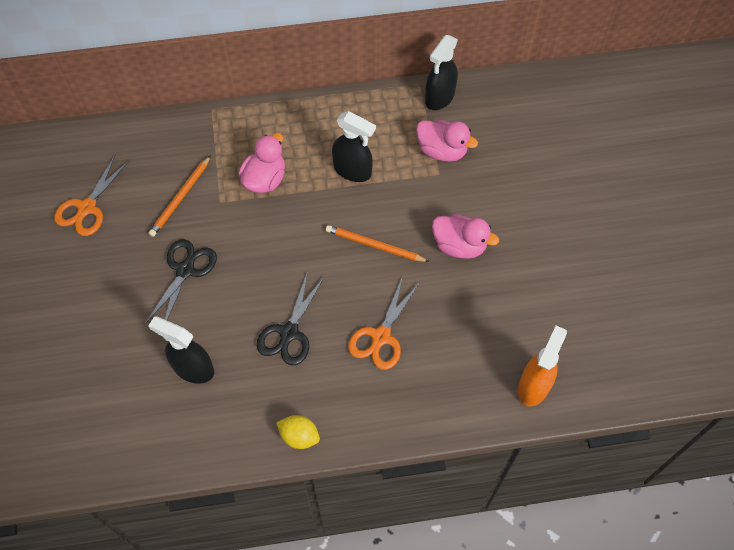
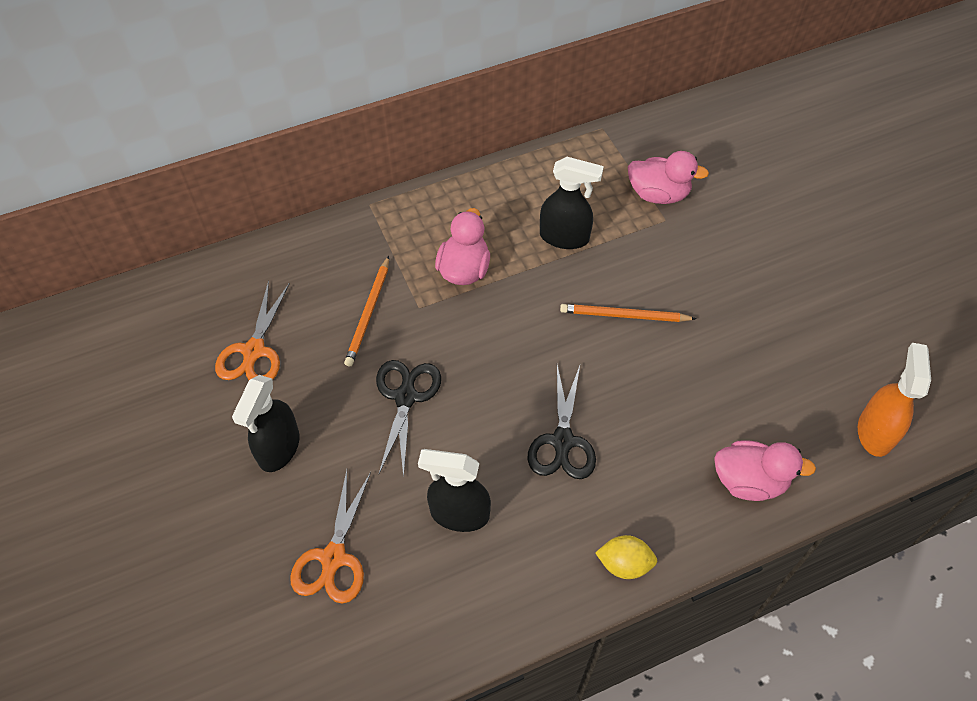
camera: 15 degrees left, 5 degrees down
(381, 337) = (674, 419): orange scissors -> orange scissors (333, 558)
(439, 97) = (631, 138): black spray bottle -> black spray bottle (278, 448)
(459, 245) = (722, 293): pink duck -> pink duck (749, 481)

